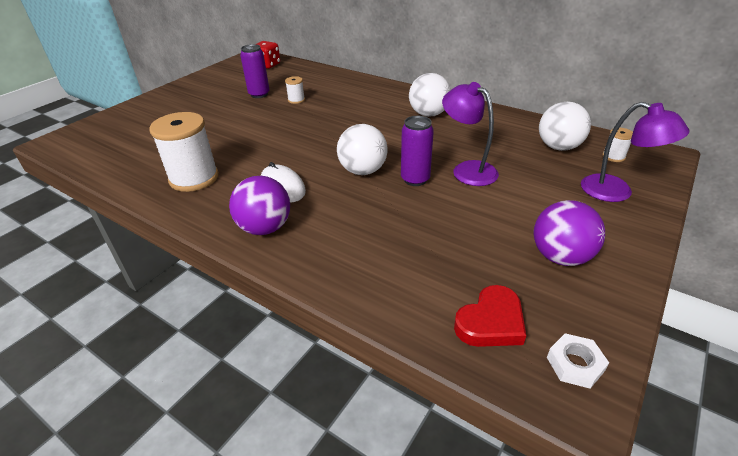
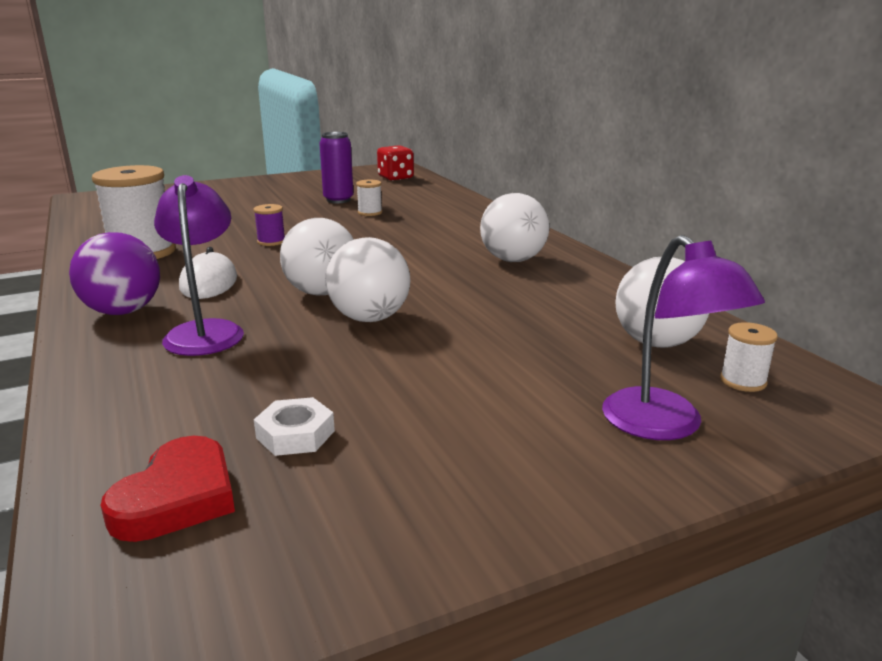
camera: 30 degrees right, 15 degrees down
(270, 142) = (271, 241): none -> purple spool
(415, 179) = (369, 318): purple can -> white ball
(467, 170) = (459, 328): purple lamp -> purple lamp (205, 331)
(491, 322) = (177, 497): red heart -> red heart turned 60 degrees counterclockwise
(560, 257) = (414, 468): purple ball -> none
(575, 364) = (189, 602): white nut -> white nut (295, 434)

